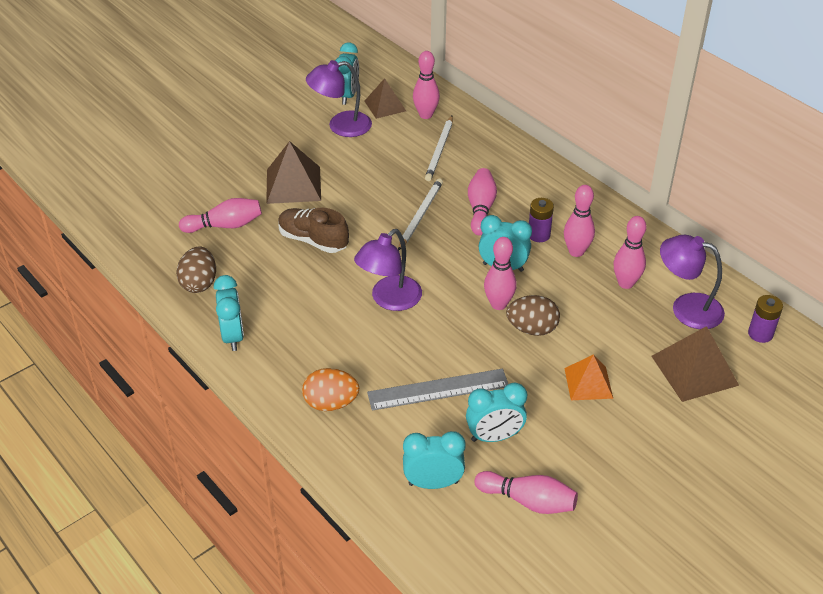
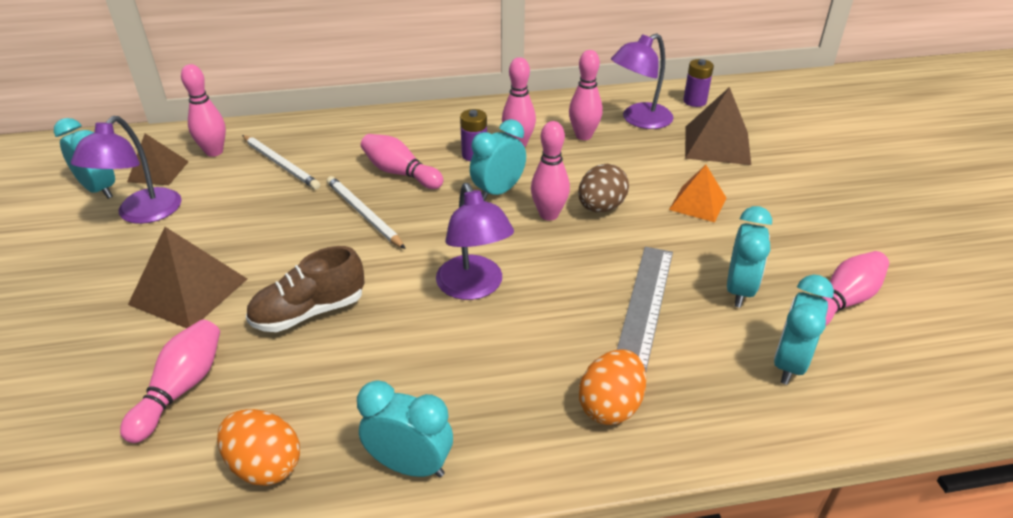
camera: 60 degrees left, 5 degrees down
(199, 283) = (265, 466): brown egg -> orange egg

